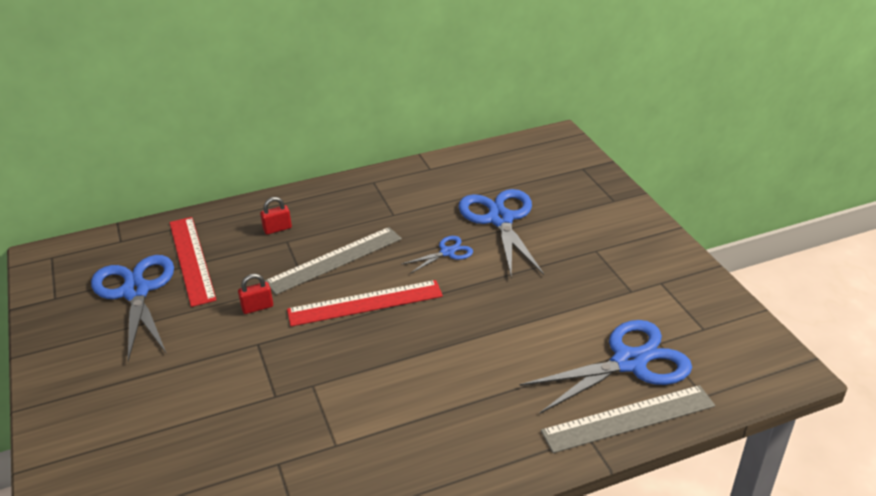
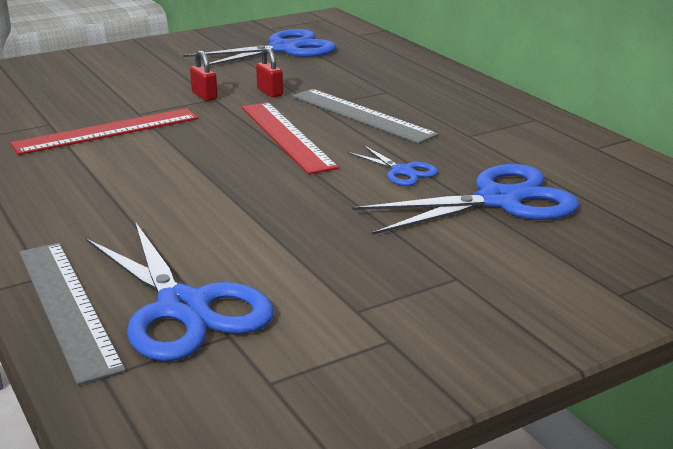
camera: 80 degrees right, 10 degrees down
(191, 259) = (338, 60): red ruler -> red ruler (107, 131)
(277, 229) = (407, 85): red padlock -> red padlock (204, 96)

